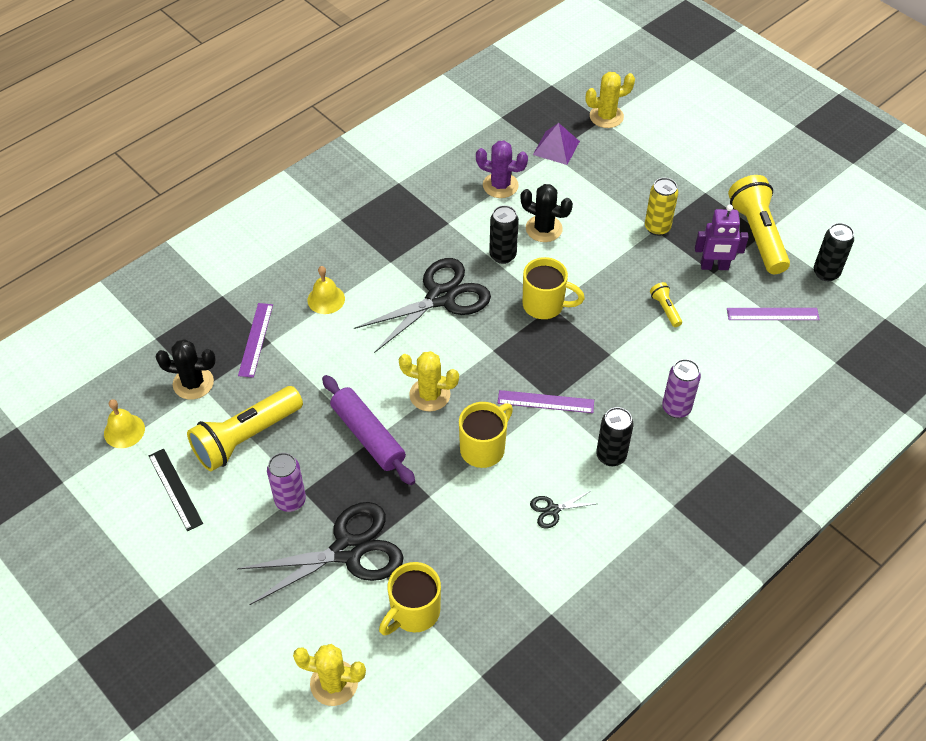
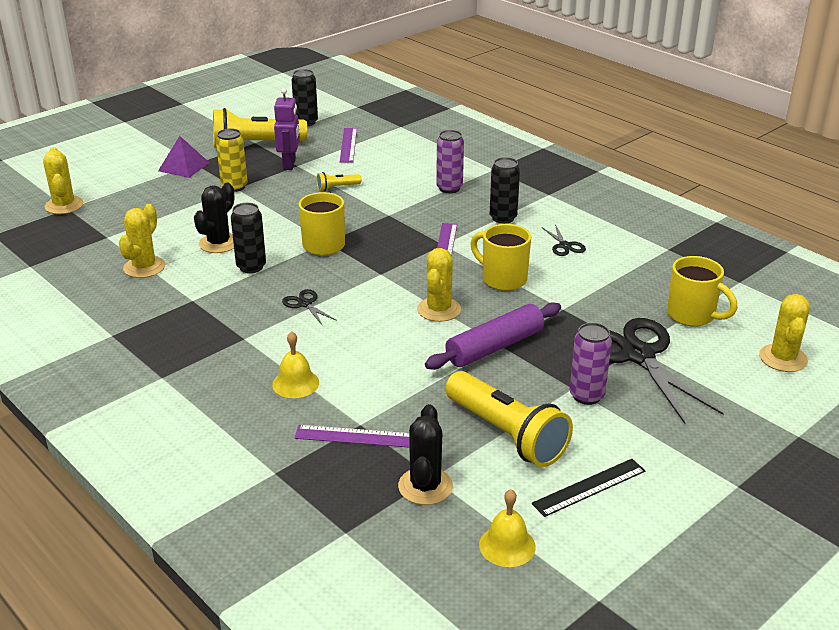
camera: 90 degrees left, 20 degrees down
(441, 297) = (305, 304): black scissors -> black scissors, size x0.43
(500, 185) = (144, 267): purple cactus -> yellow cactus
(556, 147) = (99, 234): purple pyramid -> purple pyramid (183, 166)

